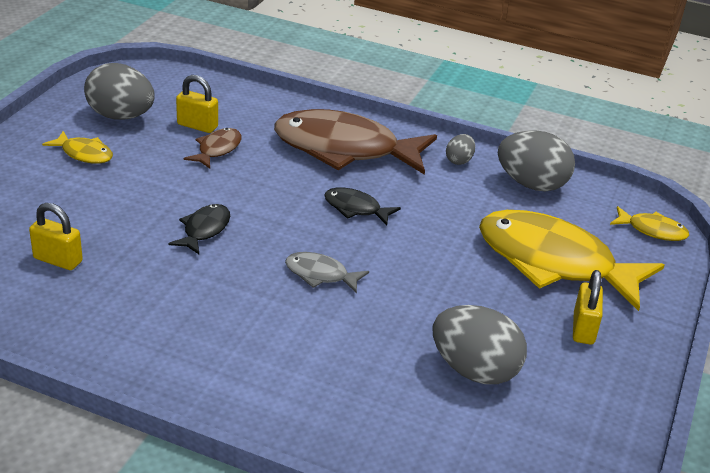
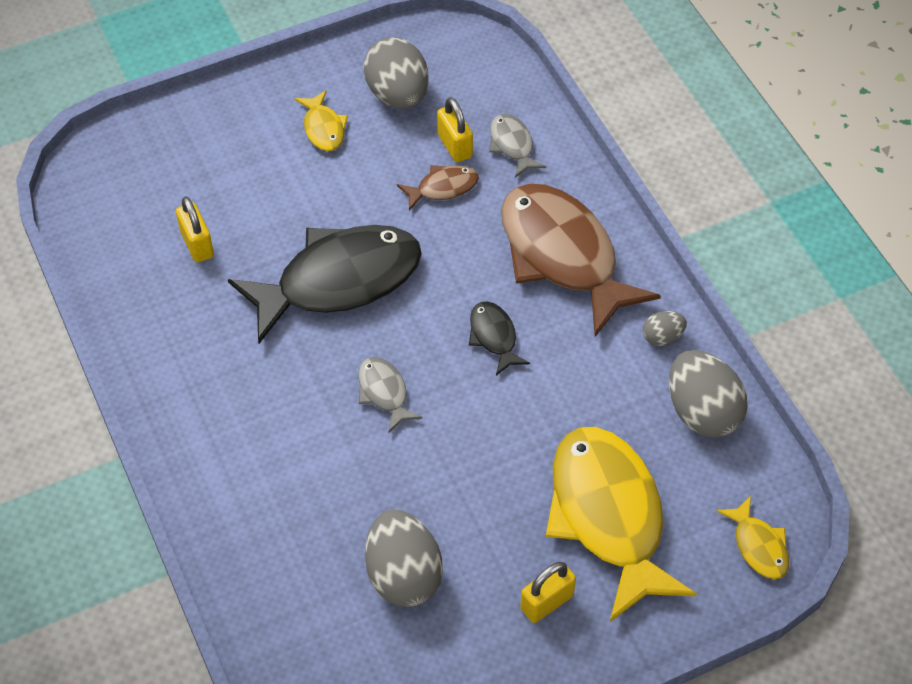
camera: 45 degrees right, 20 degrees up
(204, 230) = (338, 281): black fish -> black fish, size x2.28
(237, 111) = (512, 145): none -> grey fish

